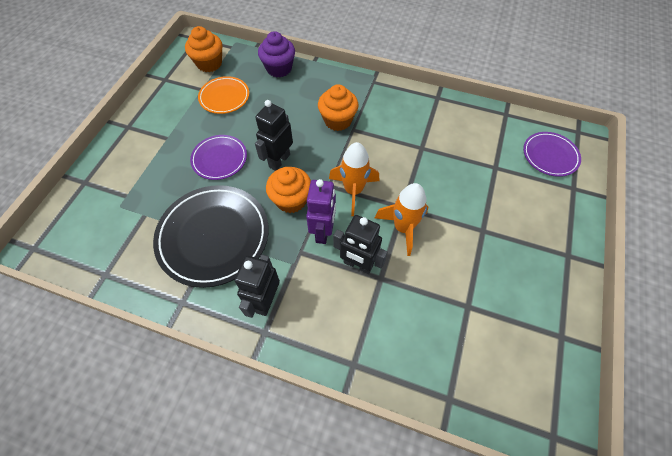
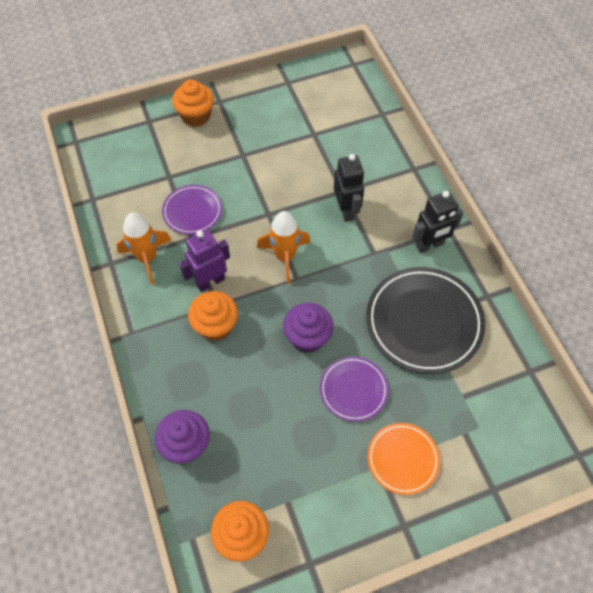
camera: 130 degrees left, 0 degrees up
(224, 97) = (277, 463): orange plate -> orange plate (402, 459)
(279, 160) = (307, 337): black robot -> purple cupcake
(291, 200) = (337, 295): orange cupcake -> orange cupcake (196, 116)
(323, 231) = (342, 251): purple robot -> purple robot (210, 281)
(403, 228) = (288, 202): orange rocket -> orange rocket (147, 258)
(549, 156) = (124, 148): purple plate -> purple plate (192, 211)

